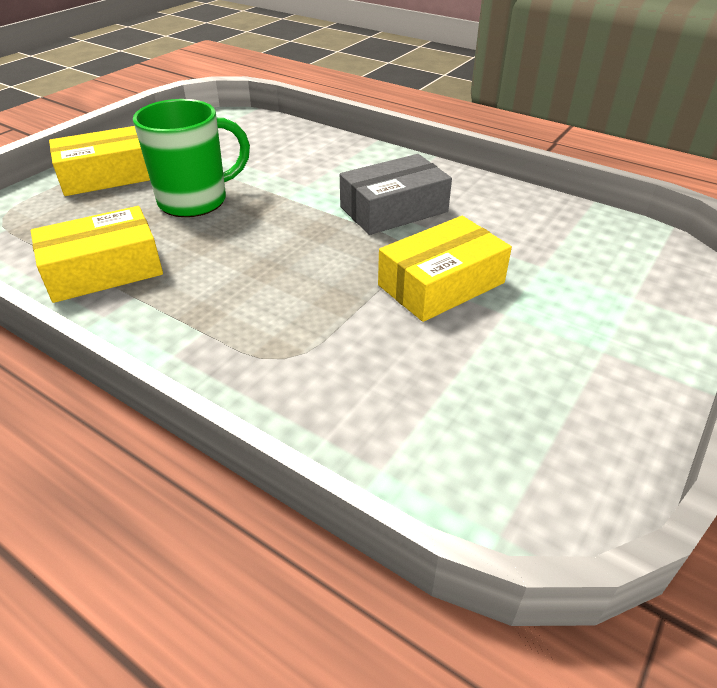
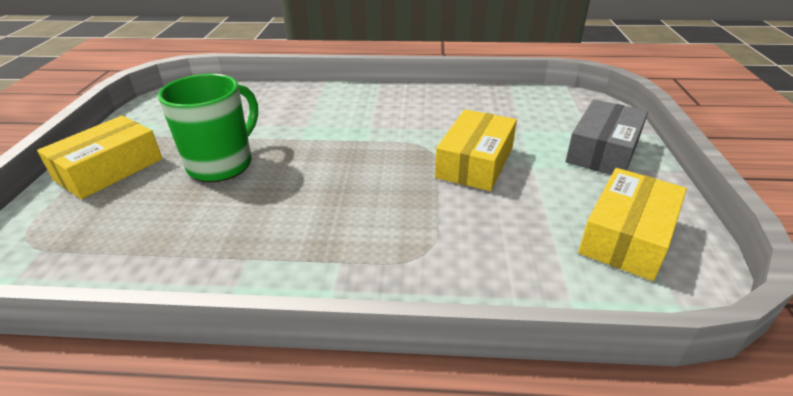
camera: 30 degrees left, 5 degrees down
(103, 270) = (193, 247): yellow box -> yellow box (626, 236)
(394, 209) = (390, 124): grey box -> grey box (603, 151)

